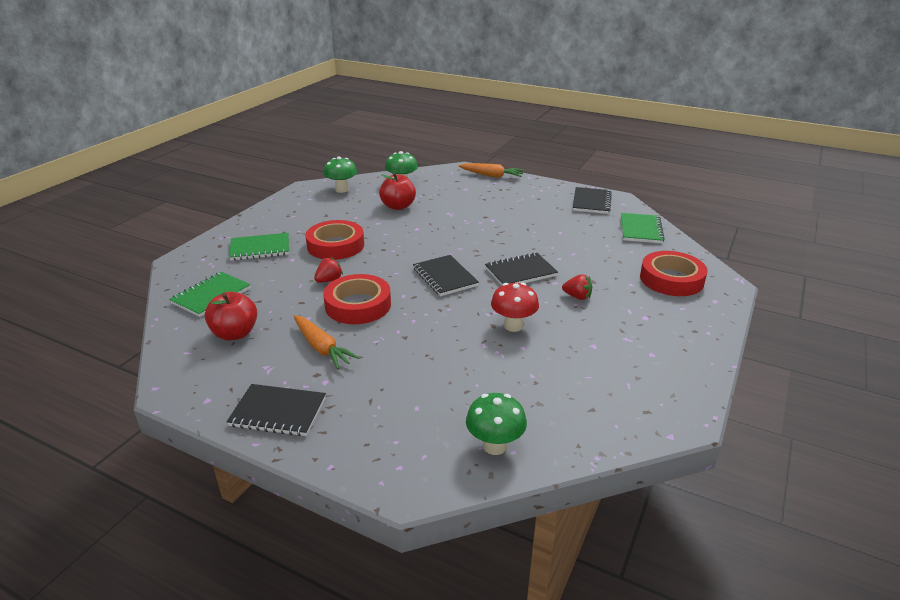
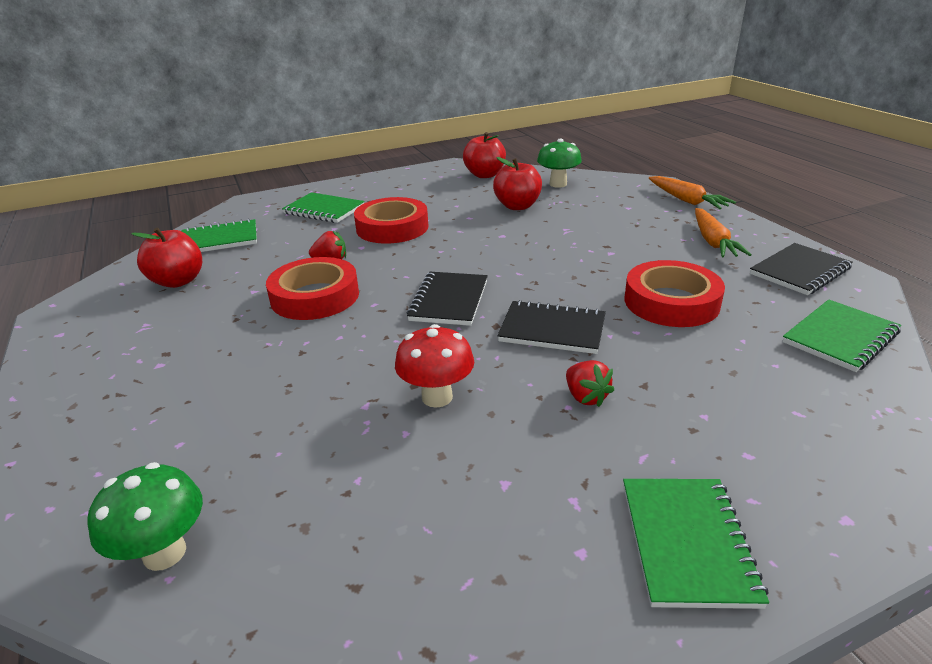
camera: 40 degrees right, 0 degrees up
(278, 412) = (77, 375): black notebook -> none
(322, 348) = (214, 327): orange carrot -> orange carrot (713, 241)
(342, 189) = (485, 175): green mushroom -> red apple
(671, 279) = (797, 439): red tape -> red tape (671, 302)
(679, 333) = (687, 542): none -> green notebook

